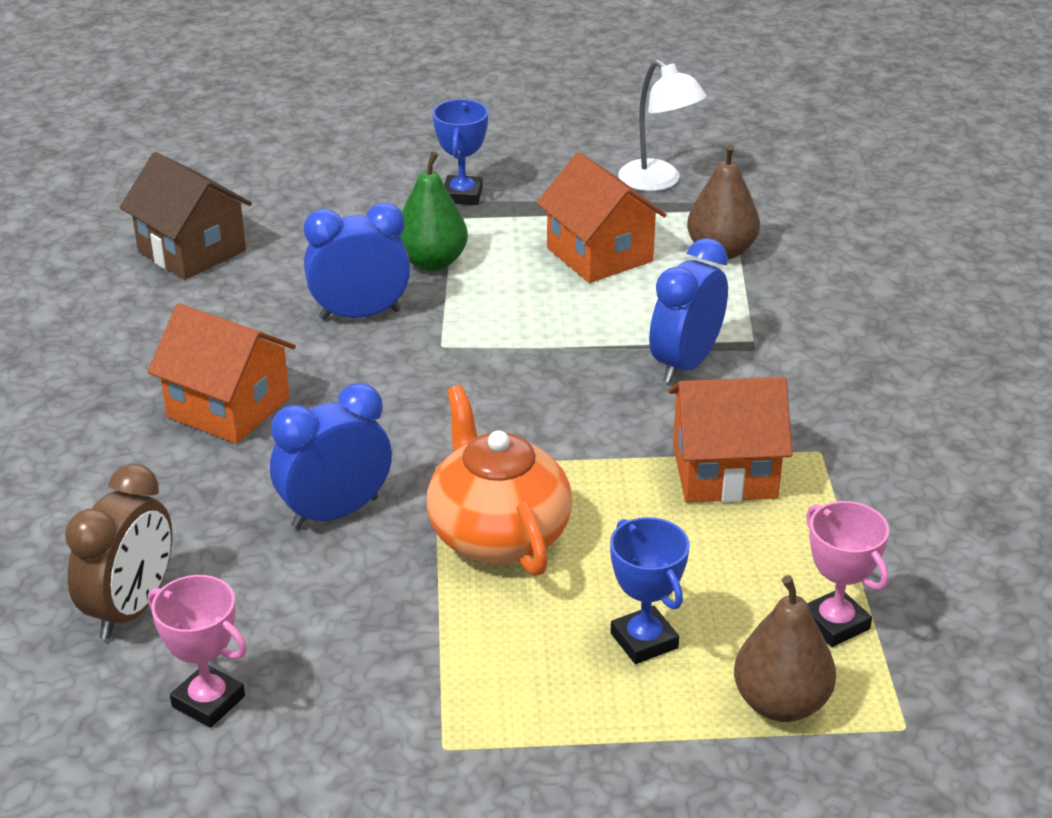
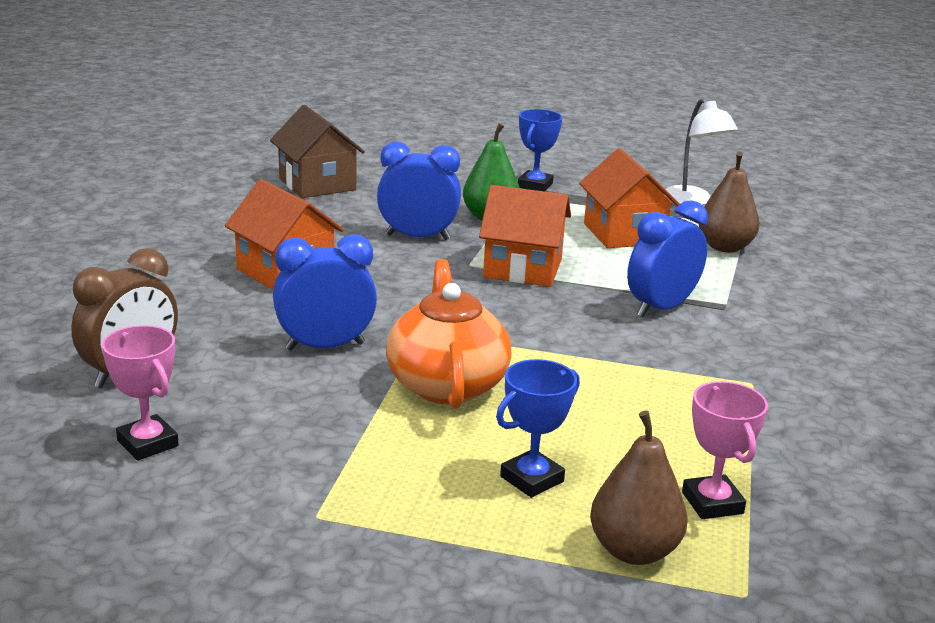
camera: 15 degrees right, 10 degrees down
(644, 641) = (532, 479): blue trophy -> blue trophy turned 60 degrees clockwise
(724, 472) = (660, 380): orange house -> orange house (522, 268)

